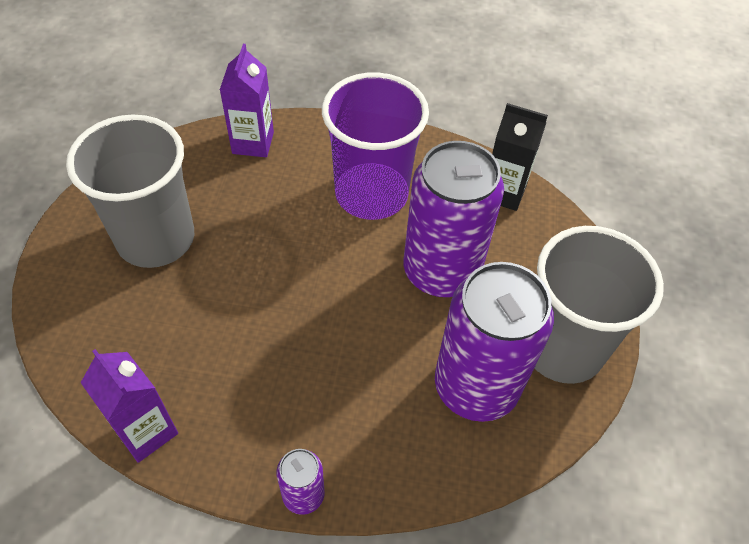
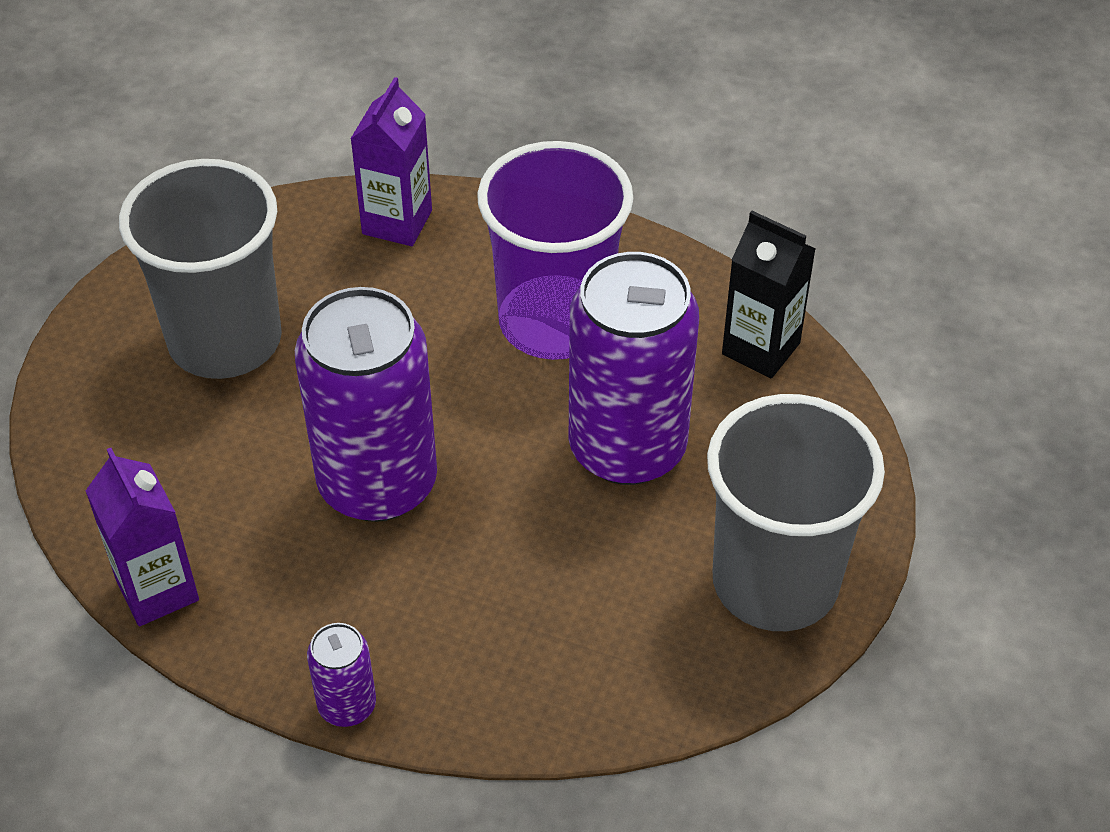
camera: 15 degrees right, 5 degrees down
(476, 386) = (629, 612): purple can -> purple can (377, 483)

